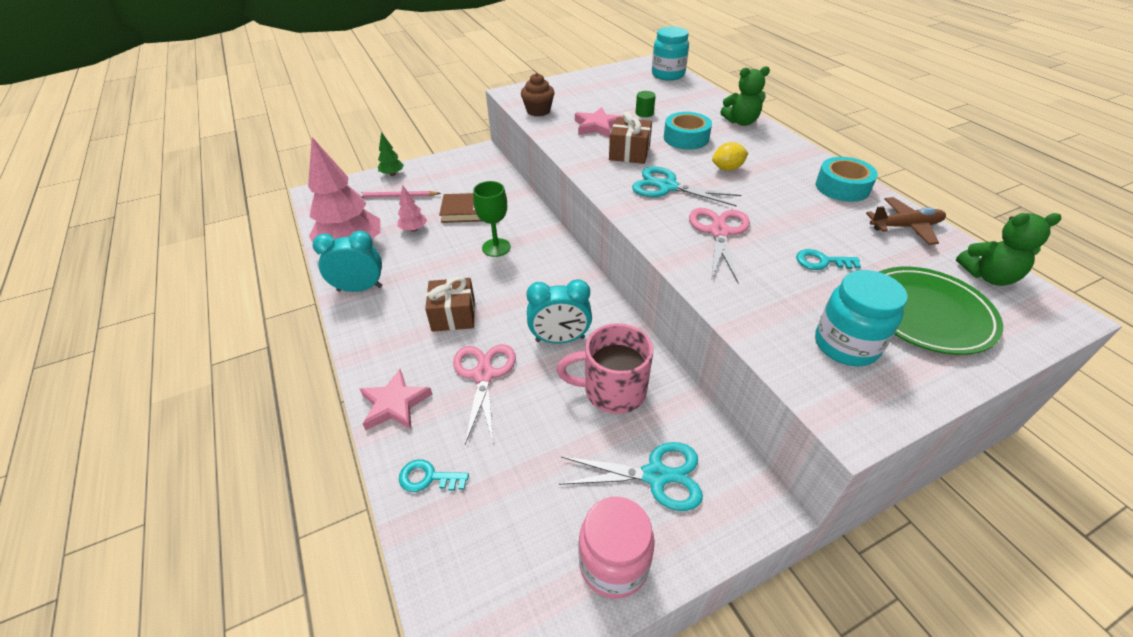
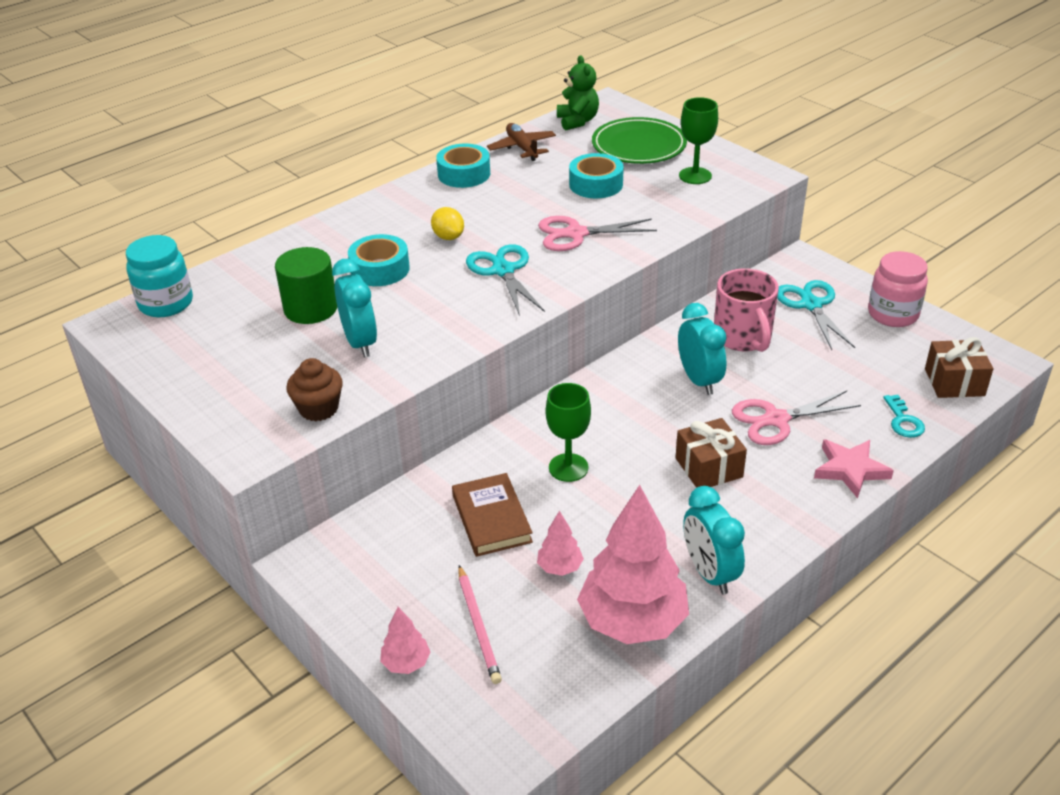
camera: 105 degrees left, 5 degrees down
(392, 174) = (406, 663): green tree -> pink tree
(597, 126) = (360, 342): pink star -> turquoise clock
(629, 153) = (431, 306): brown gift -> brown gift (954, 382)
(644, 113) = (311, 308): green cylinder -> green cylinder, size x2.00
(667, 187) = (503, 271): turquoise scissors -> turquoise scissors turned 150 degrees clockwise
(741, 122) = (325, 234): green teddy bear -> none
(822, 262) = (596, 184): turquoise key -> turquoise tape
(846, 345) = (695, 176): turquoise jar -> green goblet

